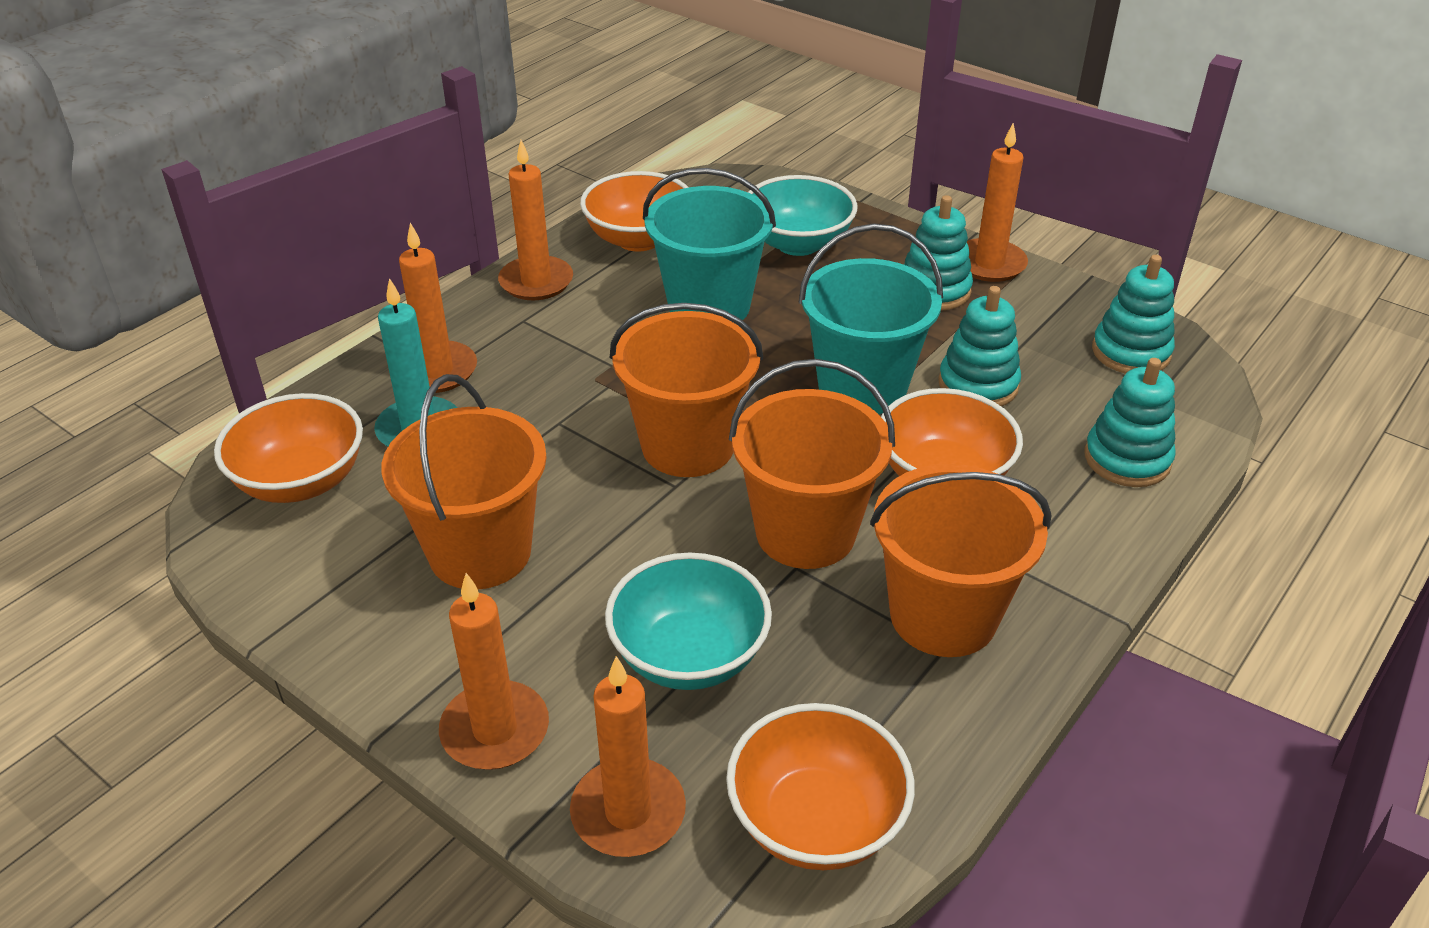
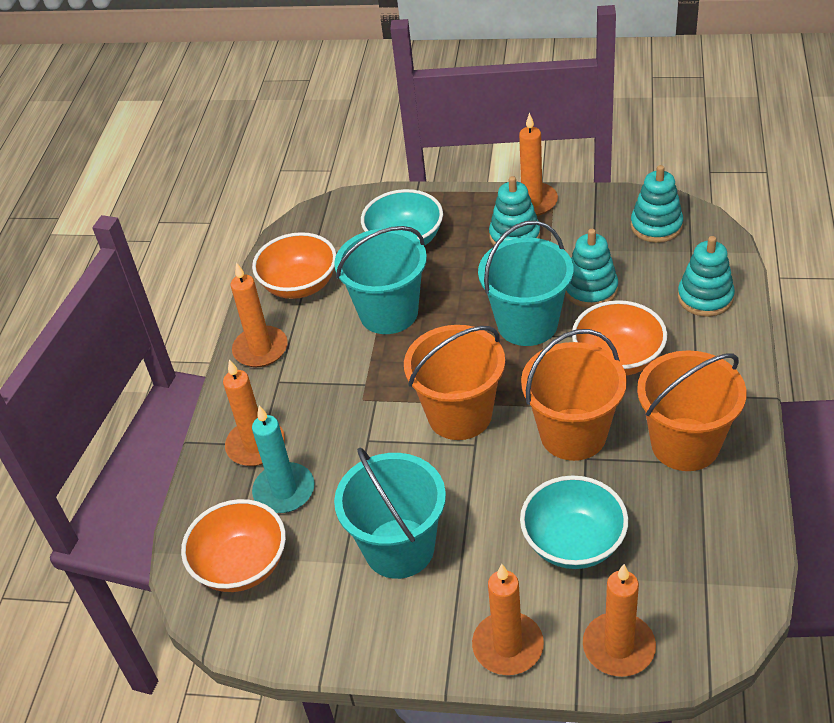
camera: 25 degrees left, 5 degrees up
(480, 552) = (399, 548): orange bucket -> turquoise bucket
(816, 821) = (714, 594): orange bowl -> none

